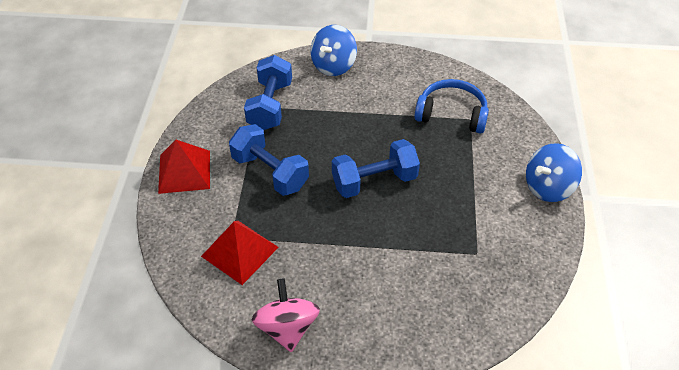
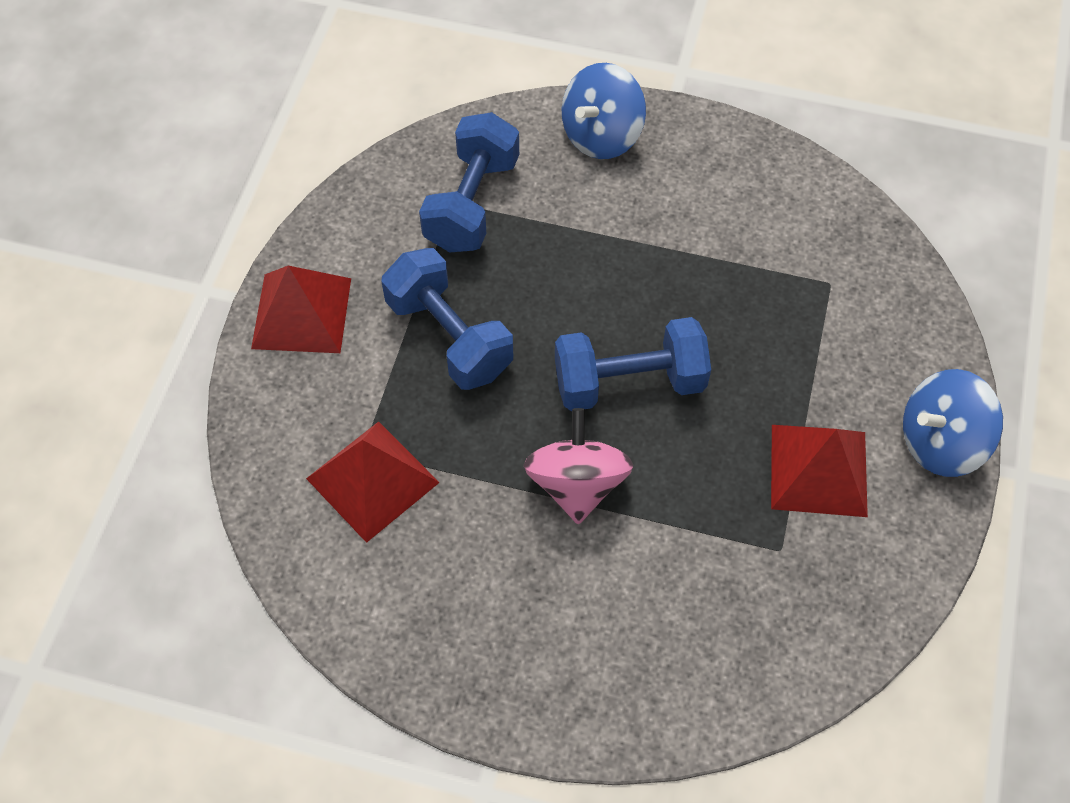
camera: 10 degrees right, 10 degrees up
(287, 327) = (429, 631): pink spinning top -> pink spinning top (577, 484)
(451, 114) = (798, 268): blue headphones -> none
(487, 210) = (818, 470): none -> red pyramid

